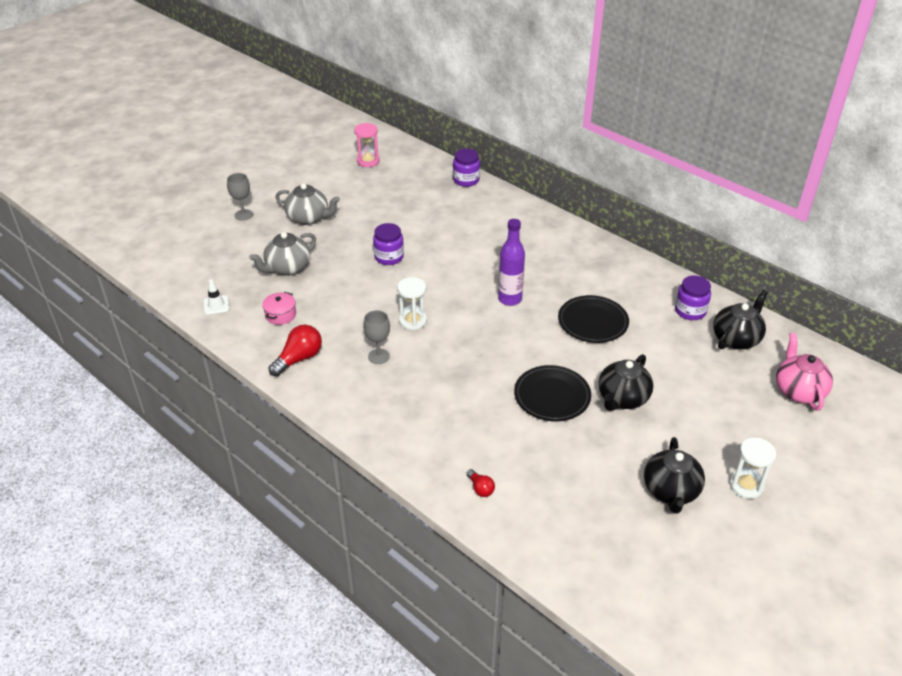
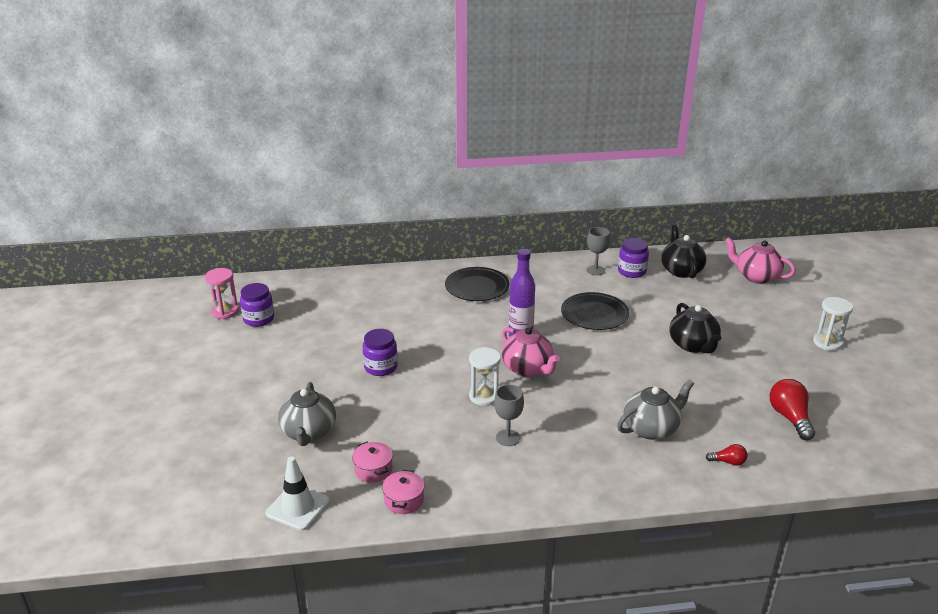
camera: 50 degrees left, 10 degrees down
(216, 305) = (298, 507): white traffic cone -> white traffic cone, size x1.55
(243, 215) = (180, 421): grey goblet -> grey goblet (595, 270)
(265, 344) = (404, 500): none -> pink pot
(299, 358) = (452, 488): red light bulb -> red light bulb (790, 418)
(308, 218) = (253, 384): grey teapot -> grey teapot (651, 428)
(466, 180) = (338, 279): purple jar -> purple jar (259, 319)
(472, 324) = (527, 368): none -> pink teapot
(552, 396) = (657, 374): black plate -> black plate (477, 287)
(671, 491) = (807, 375): black teapot -> none

